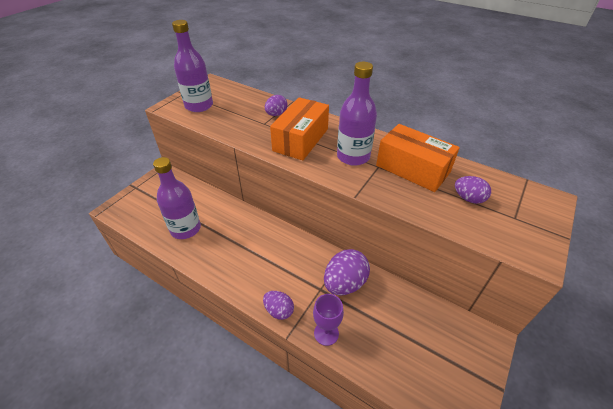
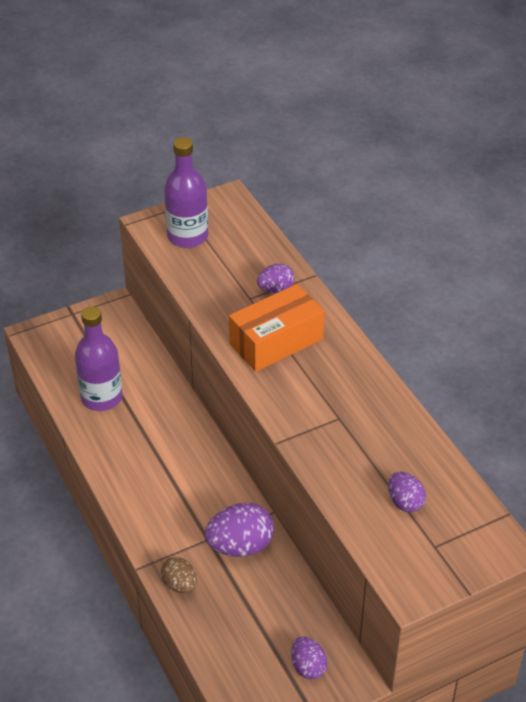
camera: 30 degrees right, 0 degrees up
(279, 310) = (146, 539): purple egg -> purple egg (308, 667)
(326, 333) = (180, 584): purple goblet -> brown egg
(353, 156) = (320, 392): purple bottle -> none
(412, 169) = (377, 439): orange box -> none

